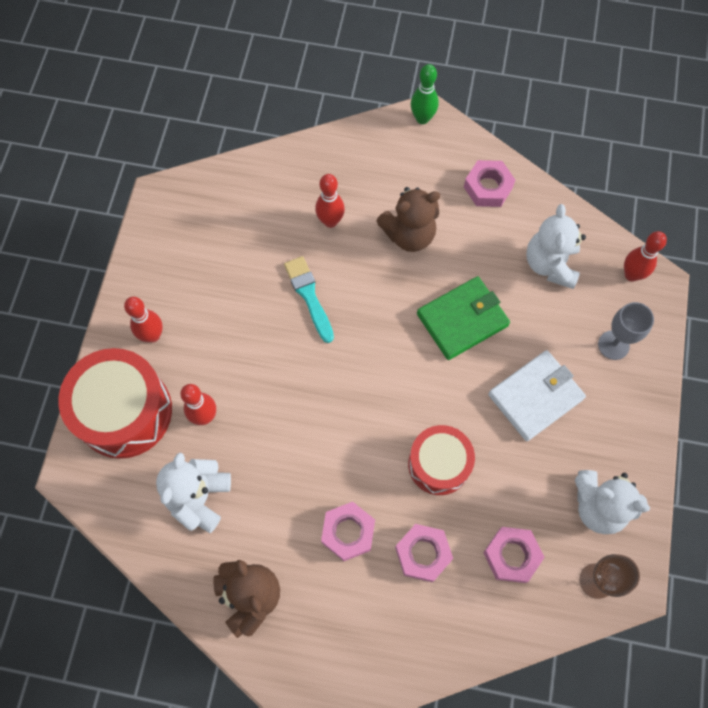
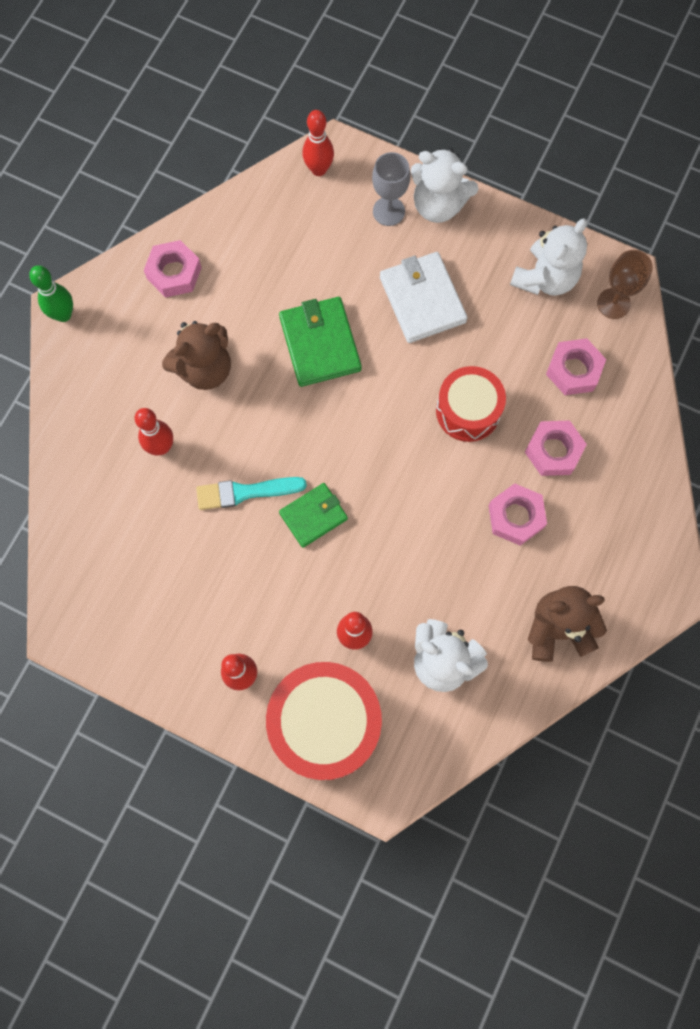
camera: 75 degrees left, 5 degrees up
(302, 355) = (313, 516): none -> green wallet
(409, 234) = (204, 369): brown teddy bear -> brown teddy bear turned 60 degrees clockwise
(550, 264) = (284, 240): white teddy bear -> white teddy bear (438, 205)

